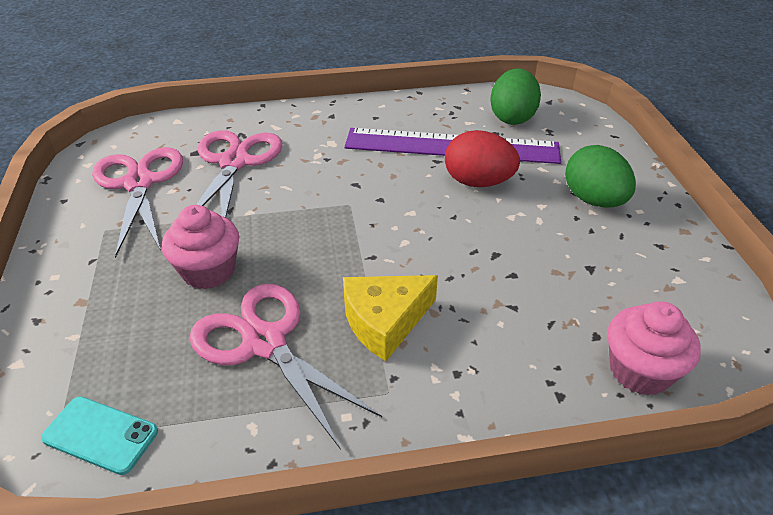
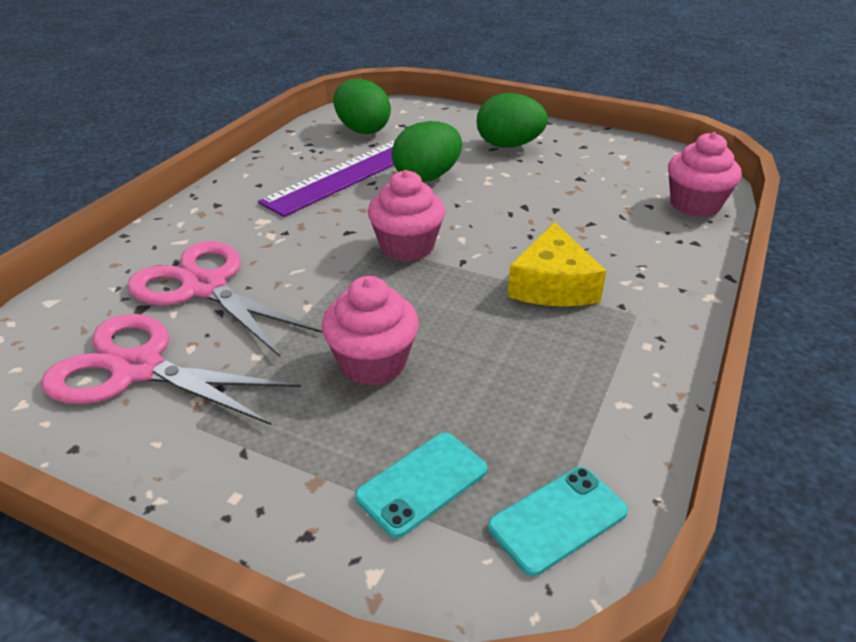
camera: 55 degrees left, 5 degrees down
(102, 350) = (422, 483): none -> turquoise phone
(265, 343) = (519, 360): pink scissors -> none
(363, 220) = (407, 247): none -> pink cupcake
(478, 182) = (427, 177): red egg -> green egg

